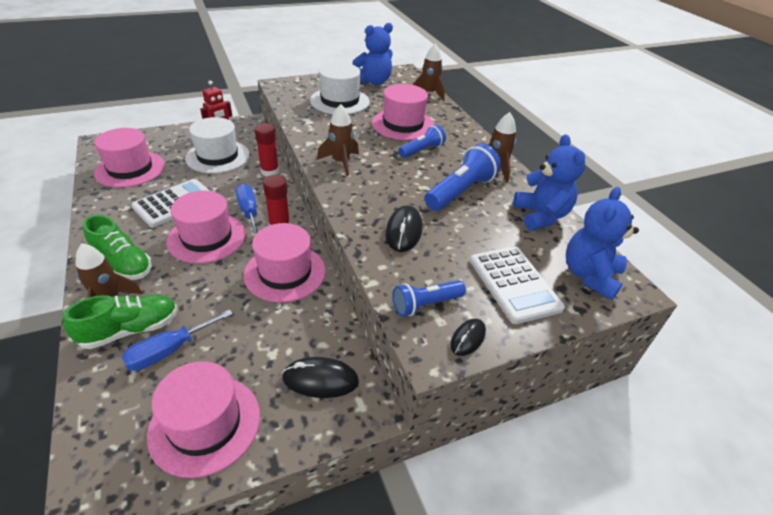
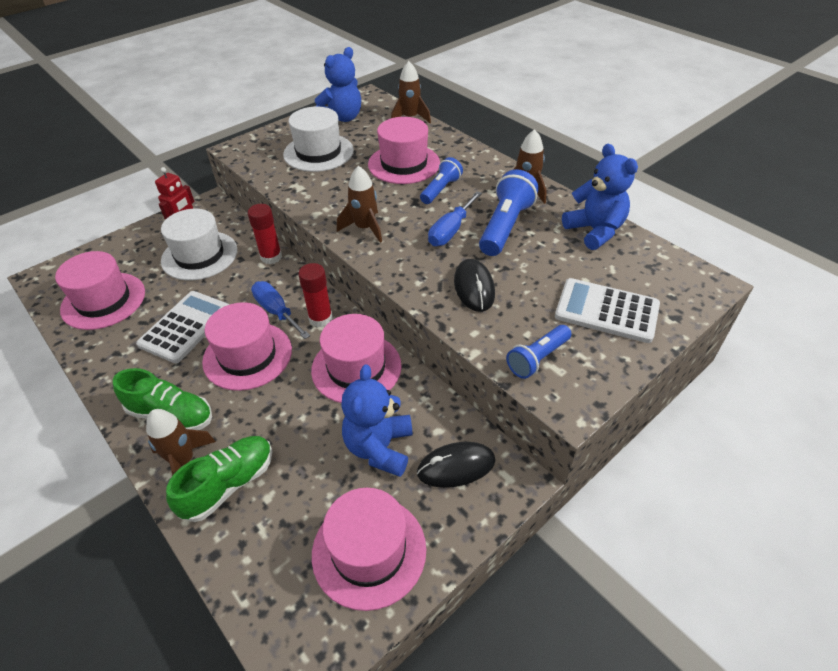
camera: 15 degrees left, 5 degrees up
(169, 350) = (285, 491): blue screwdriver -> blue screwdriver (450, 231)
(467, 338) = (593, 379): black mouse -> none
(514, 284) = (606, 311): white calculator -> white calculator turned 150 degrees clockwise
(589, 275) = (668, 280): blue teddy bear -> blue teddy bear (379, 447)

